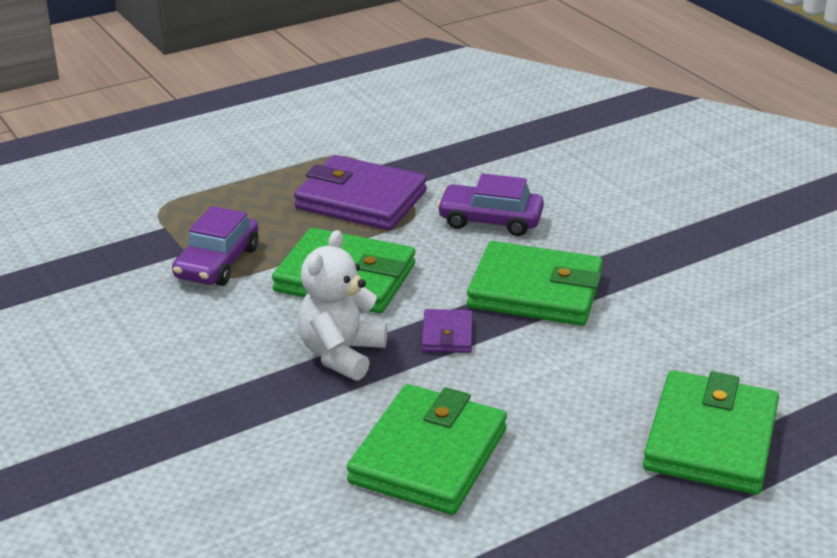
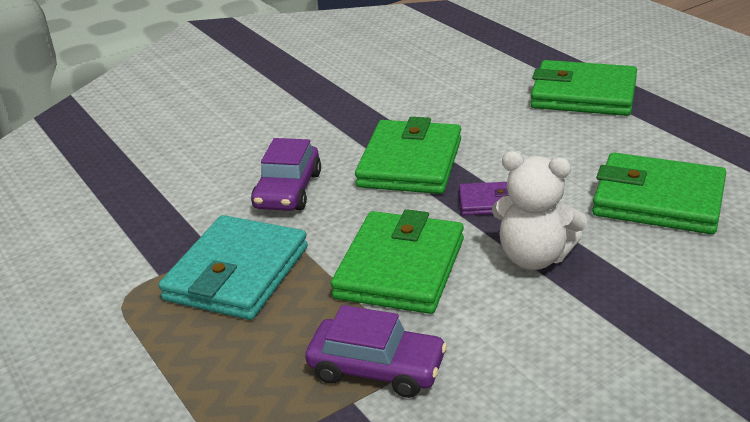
camera: 90 degrees left, 0 degrees up
(361, 200) = (237, 274): purple wallet -> turquoise wallet

